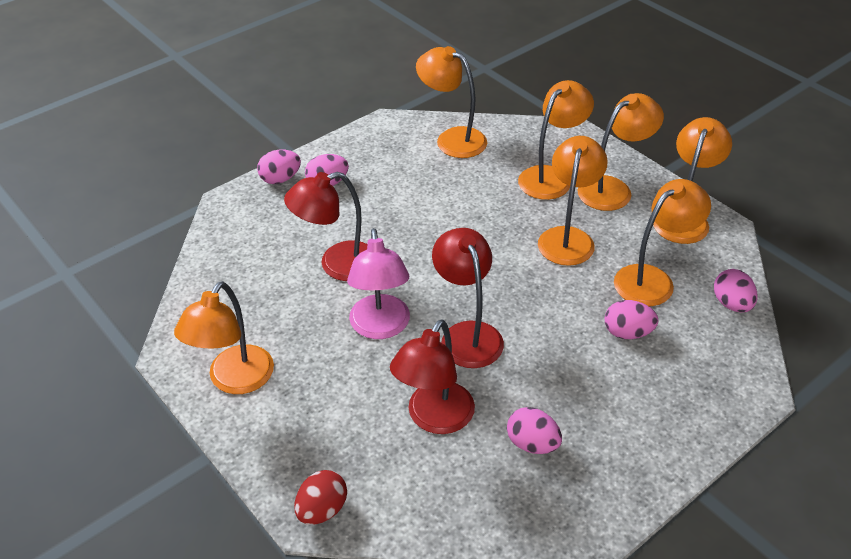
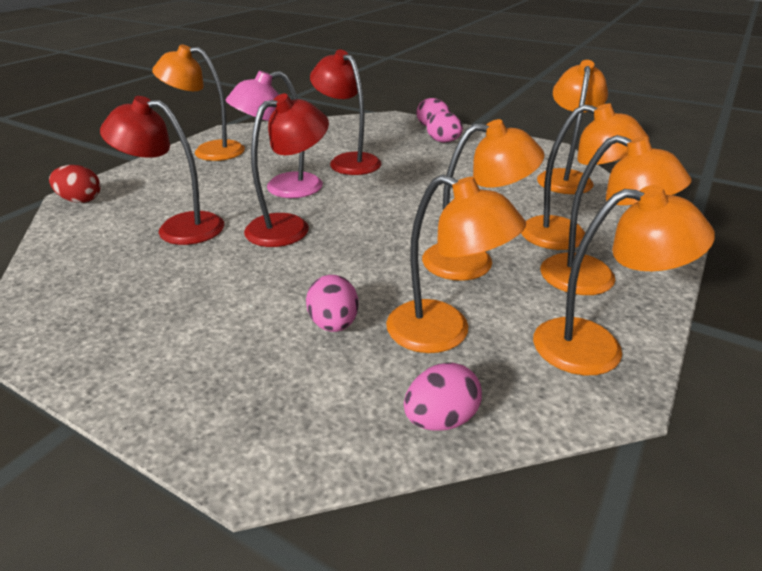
camera: 70 degrees right, 10 degrees down
(532, 444) = (148, 282): pink egg -> none

